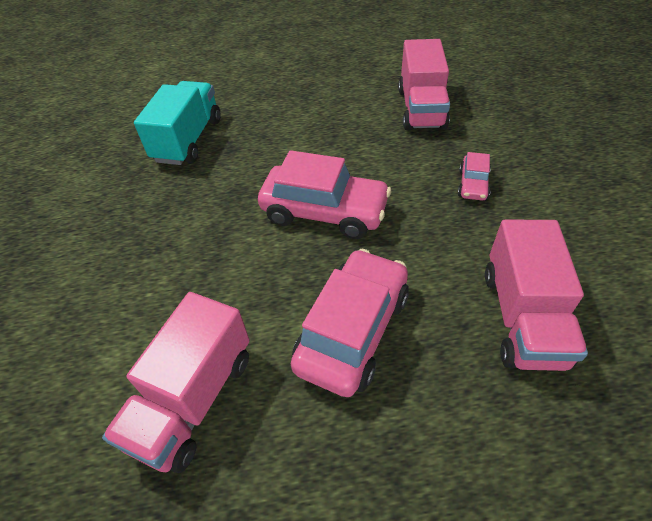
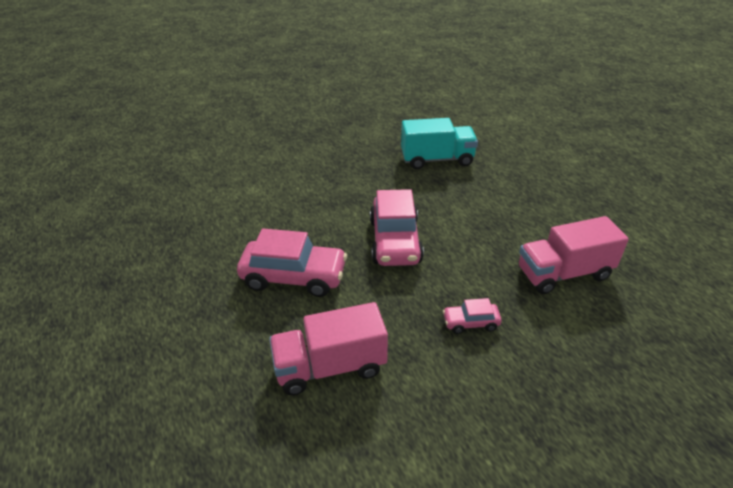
camera: 70 degrees right, 10 degrees down
(193, 399) = (234, 225): pink truck -> none

